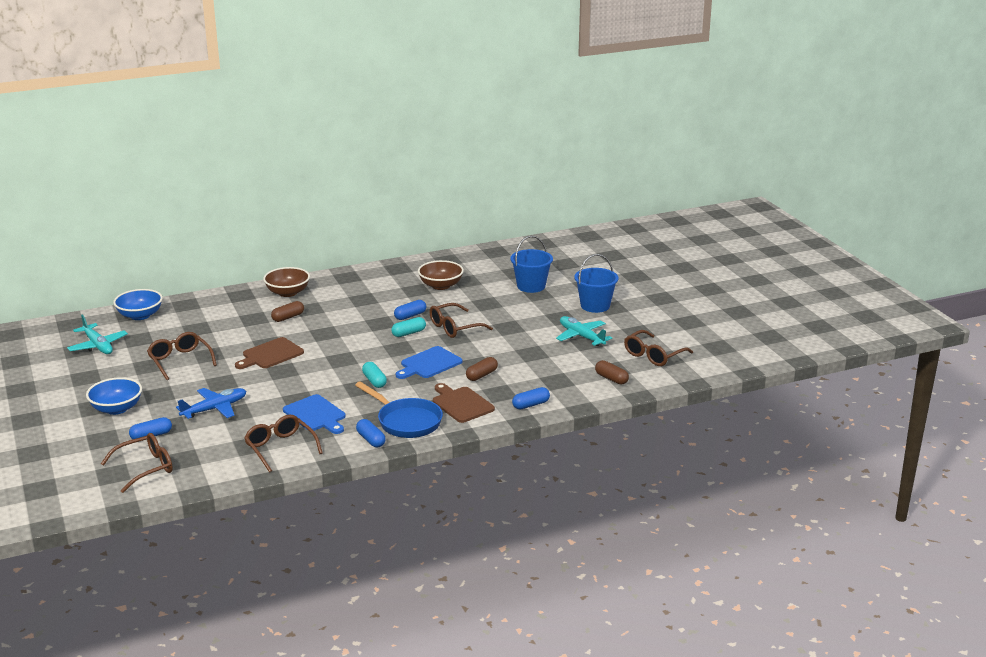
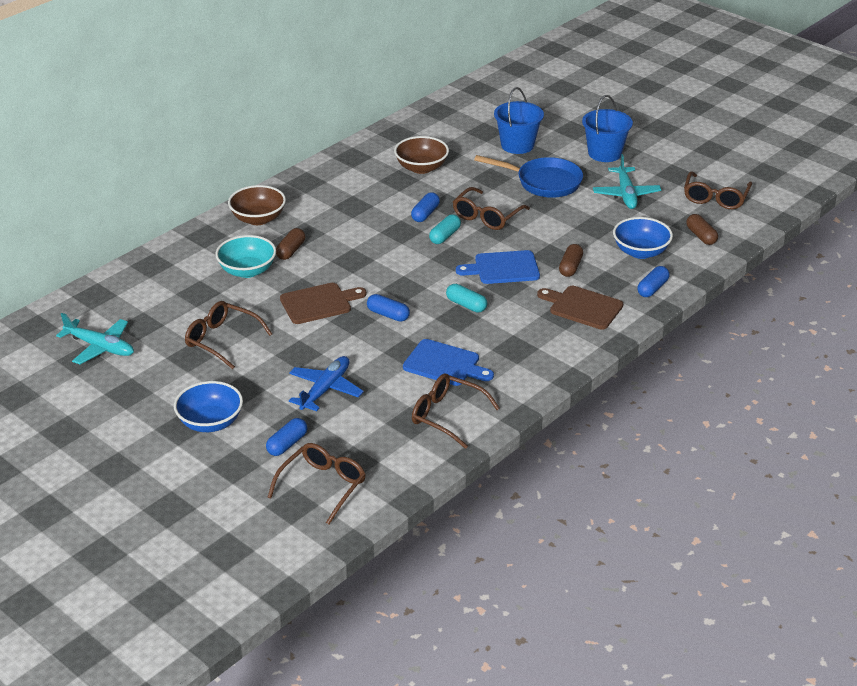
camera: 25 degrees left, 10 degrees up
(140, 315) = (111, 293): blue bowl -> blue bowl (640, 252)
(244, 323) = (247, 270): none -> turquoise bowl
(270, 354) = (319, 303): brown cutting board -> brown cutting board turned 135 degrees counterclockwise
(371, 440) = (532, 377): blue capsule -> blue capsule (388, 315)
(406, 421) = (547, 344): blue pan -> blue pan (544, 182)
(429, 364) = (503, 268): blue cutting board -> blue cutting board turned 60 degrees clockwise
(581, 337) = (626, 194): turquoise plane -> turquoise plane turned 120 degrees counterclockwise
(611, 379) = (701, 236): brown capsule -> brown capsule turned 45 degrees clockwise

